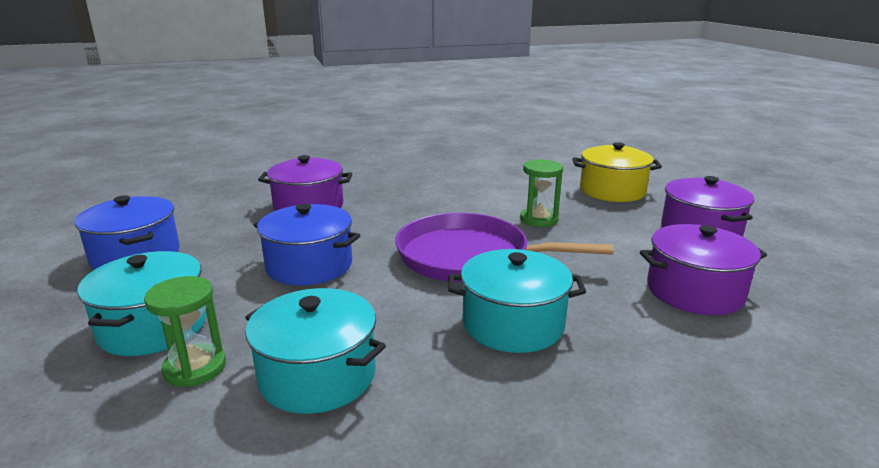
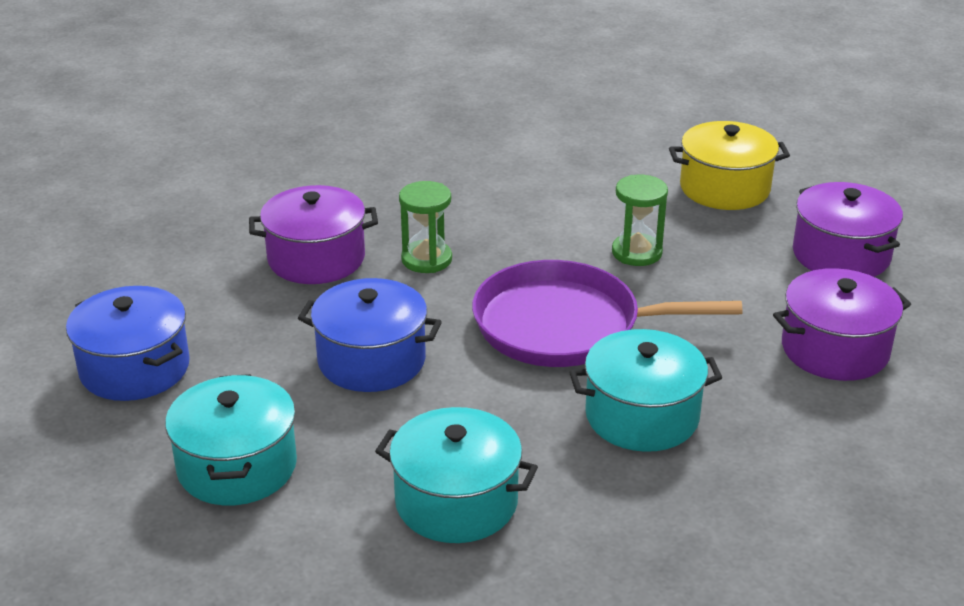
camera: 10 degrees left, 10 degrees up
(195, 368) = (320, 509): green hourglass -> green hourglass (426, 259)

